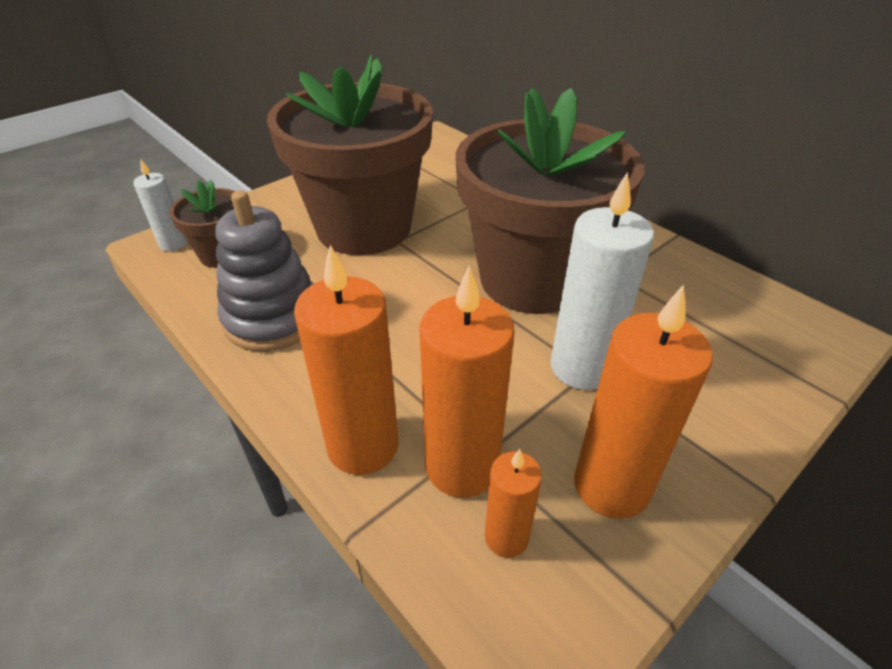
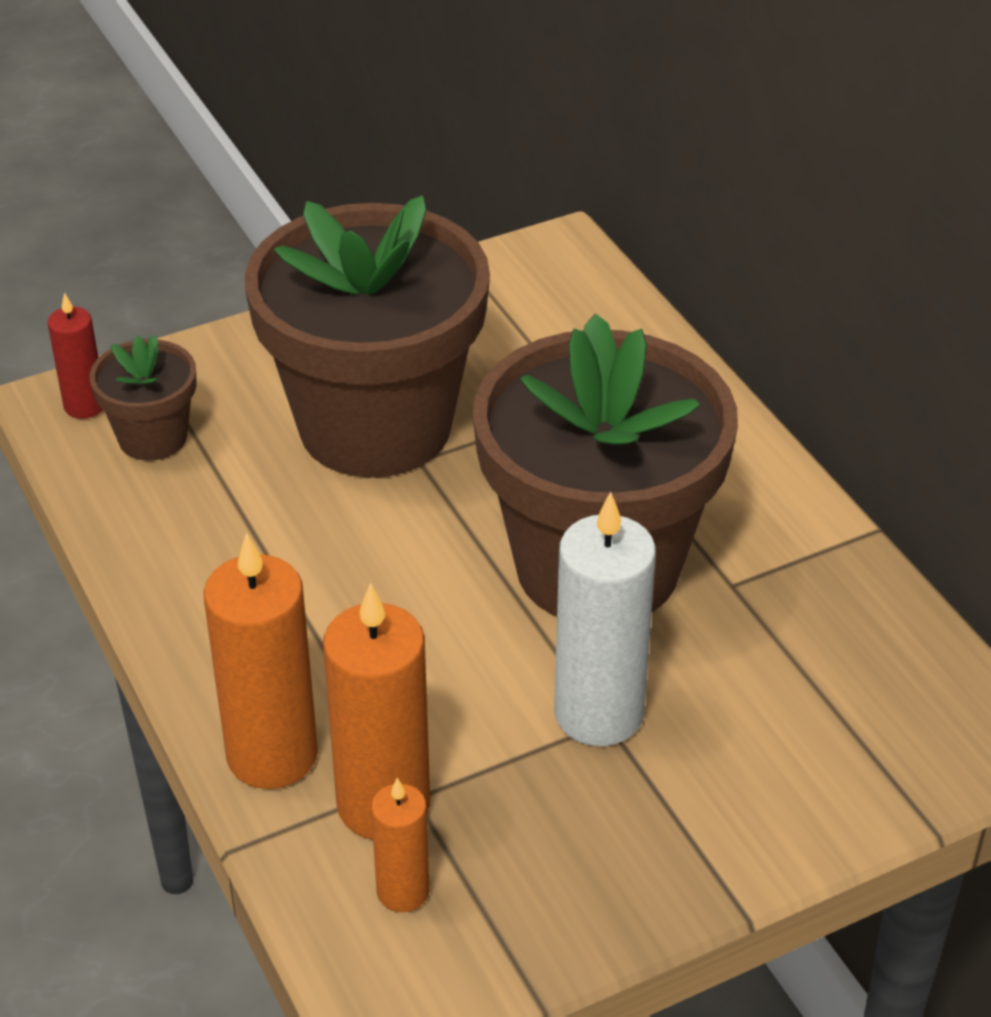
camera: 15 degrees right, 0 degrees up
(173, 244) = (85, 406): white candle -> red candle
(273, 318) = (202, 558): grey stacking toy -> none
(611, 485) = (555, 865): orange candle -> none

